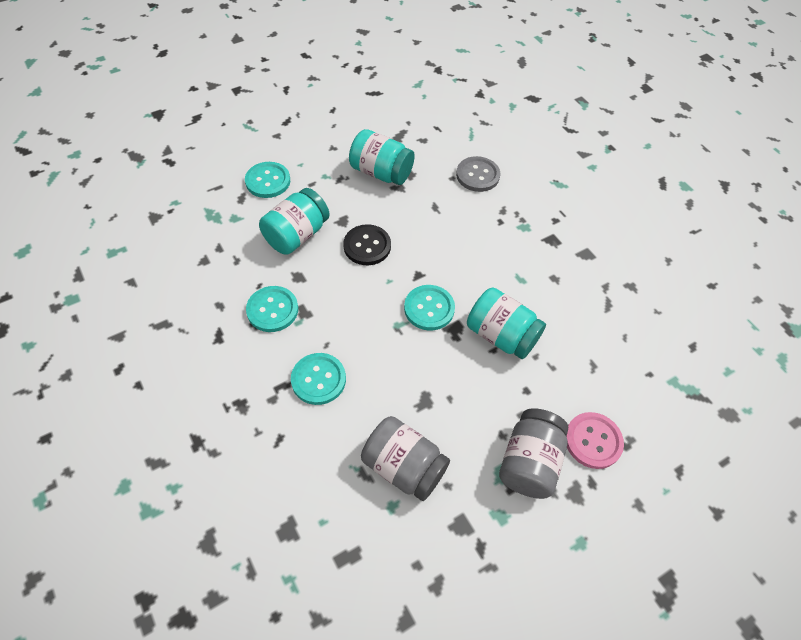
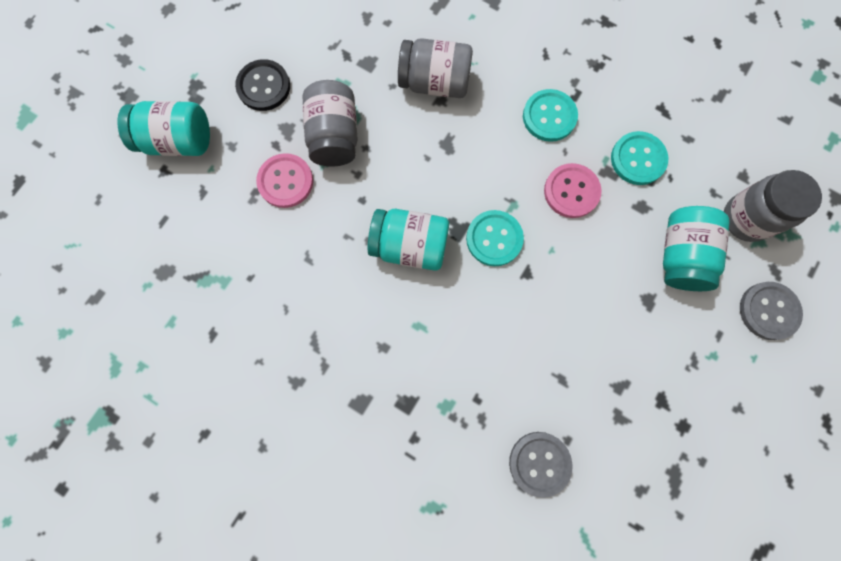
camera: 155 degrees right, 20 degrees up
(230, 234) = (746, 218): none -> grey jar
(268, 181) = (768, 311): turquoise button -> grey button
(344, 312) = (571, 191): none -> pink button
(367, 246) = (601, 281): black button -> black button (263, 86)
(381, 172) = (655, 399): turquoise jar -> turquoise jar (178, 141)

